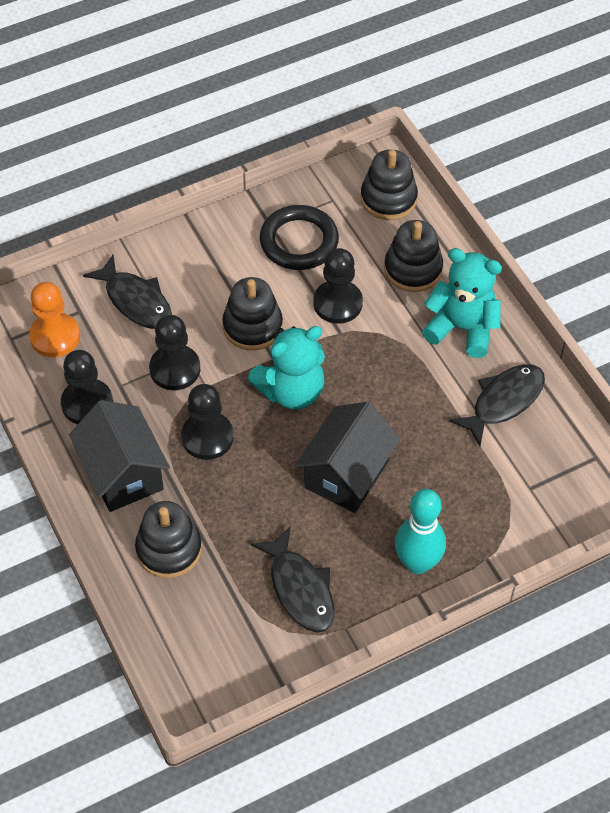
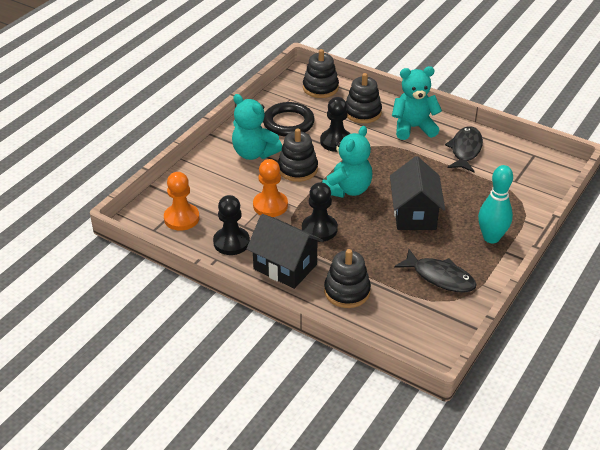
camera: 30 degrees left, 15 degrees down
(135, 301) = (217, 183): black fish -> none
(175, 369) = (270, 205): black pawn -> orange pawn
(217, 273) = (254, 153): none -> turquoise teddy bear

